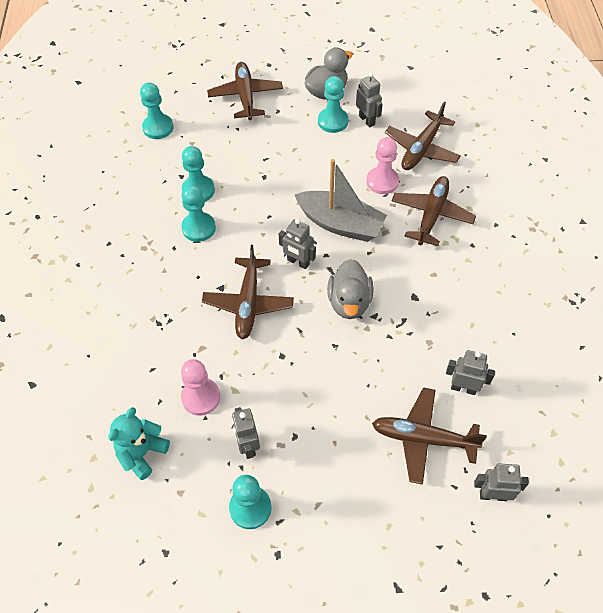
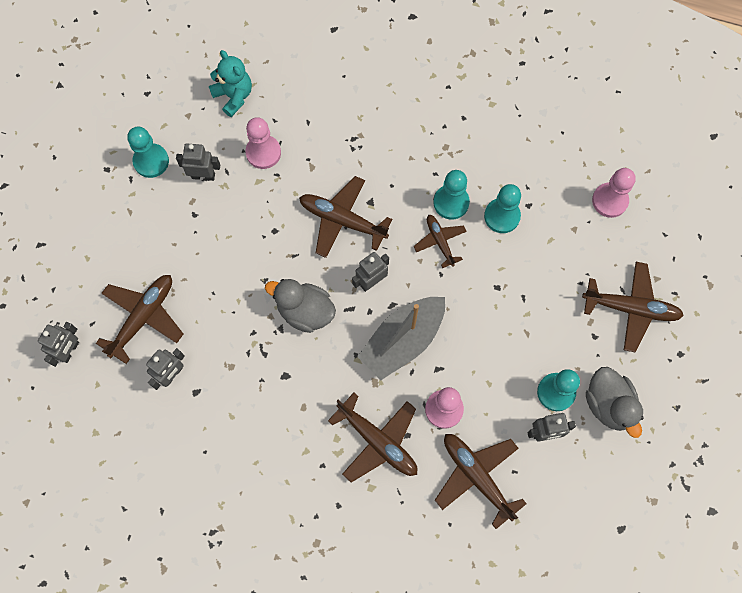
camera: 110 degrees right, 15 degrees up
(158, 128) = (609, 201): turquoise pawn -> pink pawn
(239, 225) = (440, 241): none -> brown plane

